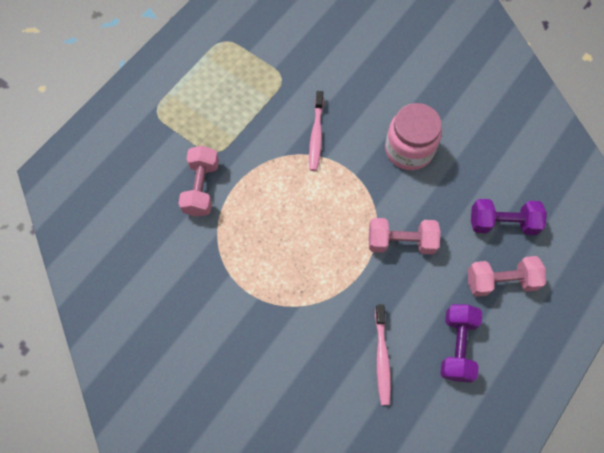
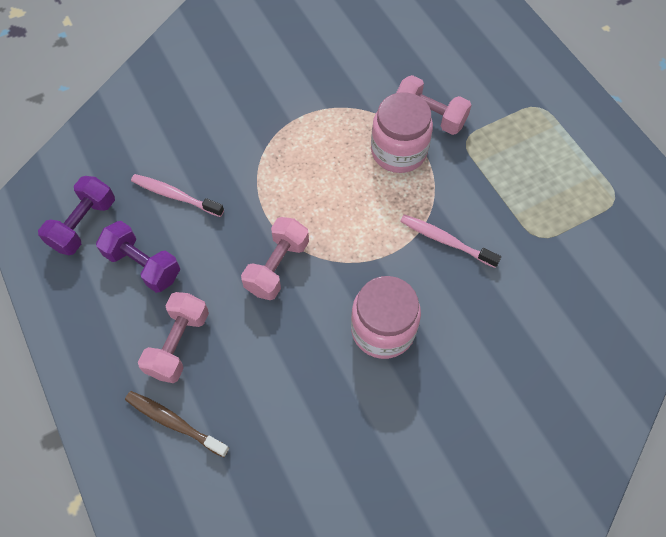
camera: 115 degrees right, 5 degrees down
(249, 198) = (398, 151): none -> pink jar
(502, 223) = (240, 384): purple dumbbell -> purple dumbbell (84, 224)
(553, 252) = (174, 422): none -> brown toothbrush

